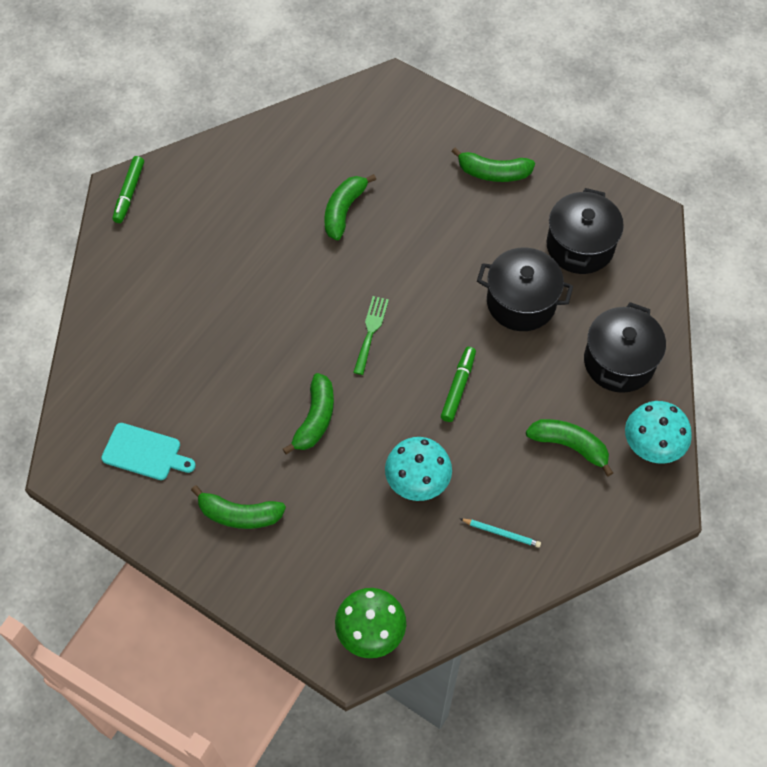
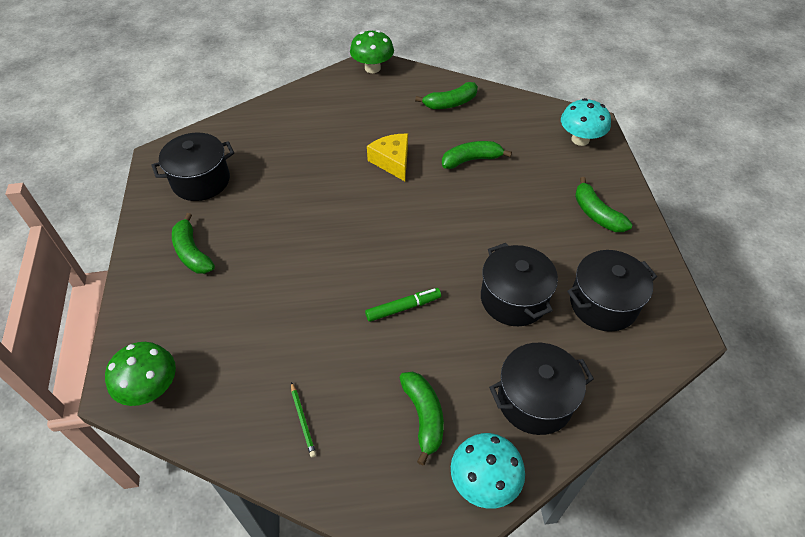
camera: 50 degrees right, 10 degrees down
(129, 193) = (372, 68): green marker -> green mushroom
(145, 452) = (201, 181): turquoise cutting board -> black pot
(283, 273) = (392, 161): none -> yellow cheese
(315, 419) = (300, 245): green banana -> green banana (450, 103)
(371, 331) = (397, 230): green fork -> none
(417, 481) = (302, 334): turquoise mushroom -> turquoise mushroom (580, 139)
(501, 533) = (303, 420): turquoise pencil -> green pencil

